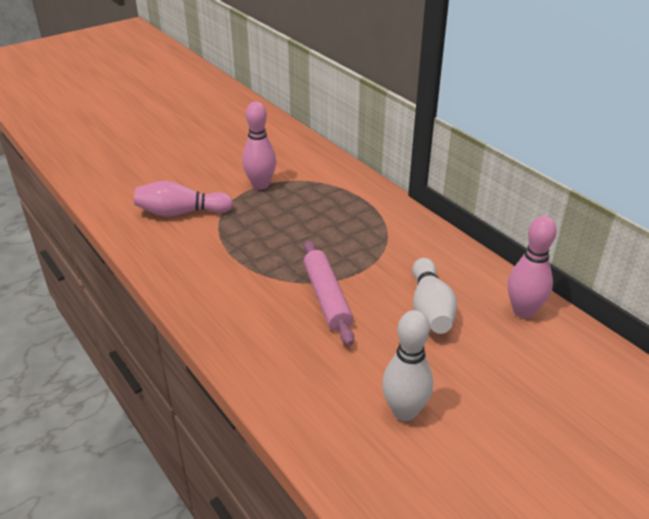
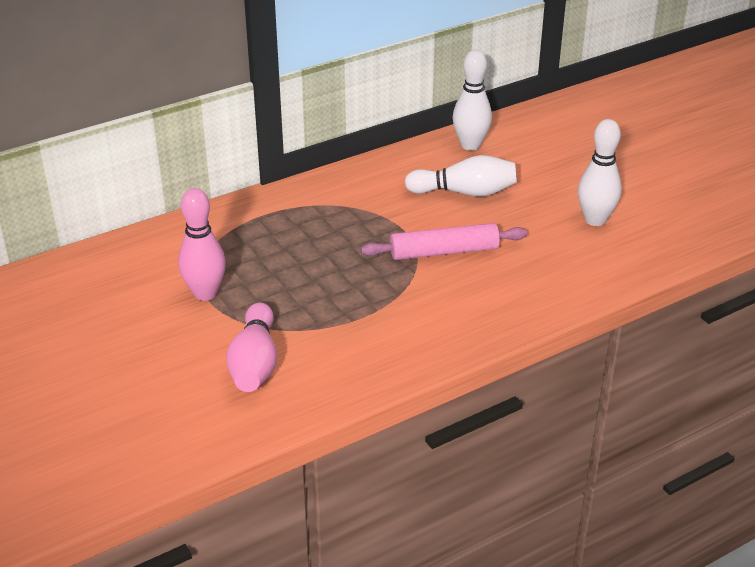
camera: 85 degrees left, 0 degrees up
(523, 311) = (470, 145): pink bowling pin -> white bowling pin

